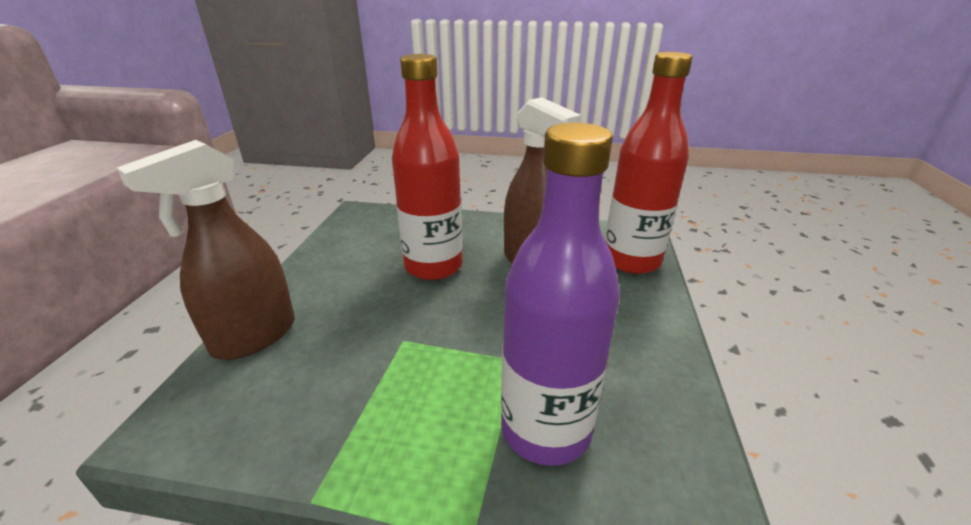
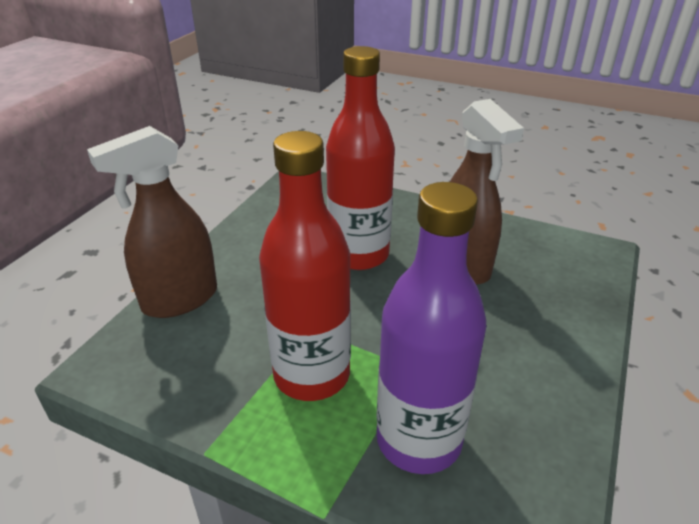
camera: 15 degrees right, 5 degrees up
(631, 261) = (576, 282): red bottle -> red bottle (311, 375)

